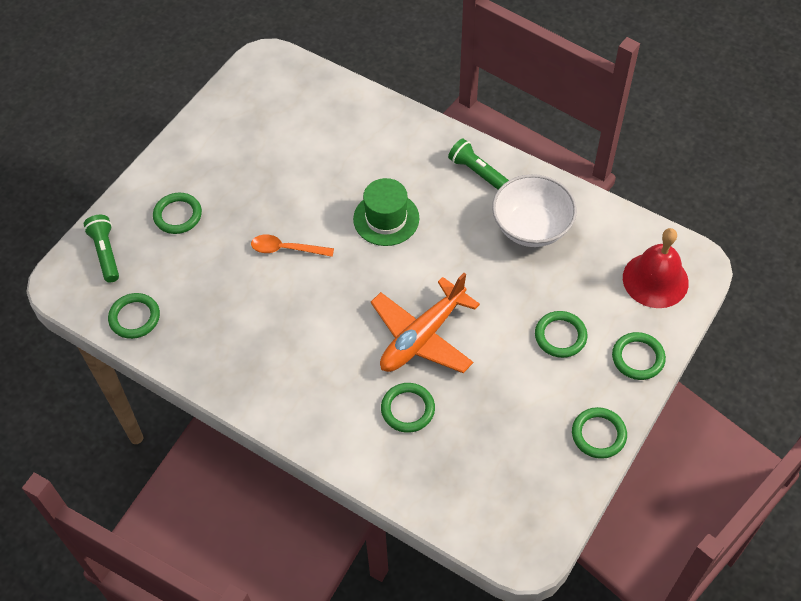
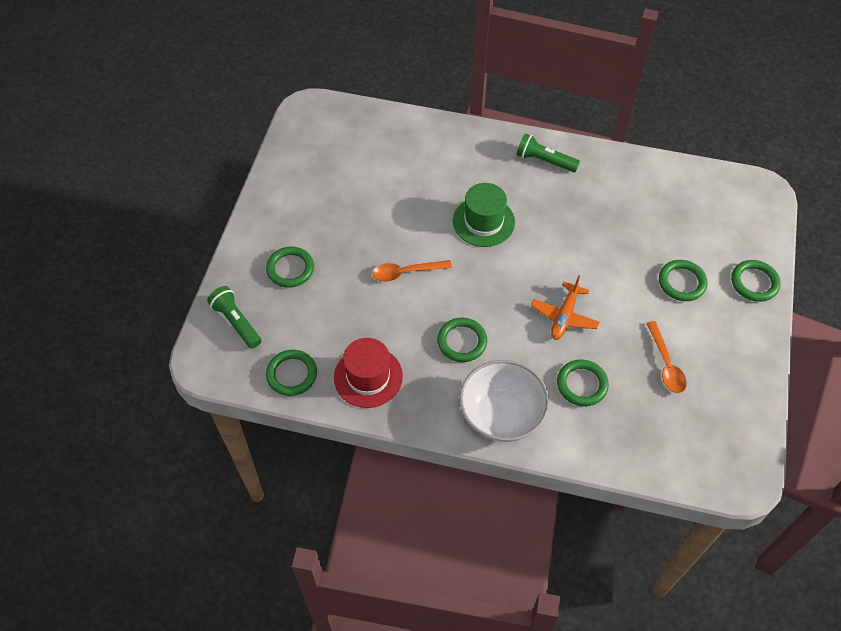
camera: 20 degrees left, 0 degrees up
(204, 341) = (368, 377): none -> red hat
(422, 336) = (564, 316): orange plane -> orange plane, size x0.60
(503, 414) = (665, 364): none -> orange spoon
(531, 227) = (613, 196): white bowl -> white bowl (501, 415)
(598, 434) = (754, 357): green ring -> green ring (462, 341)
(655, 280) = (736, 213): red bell -> none

